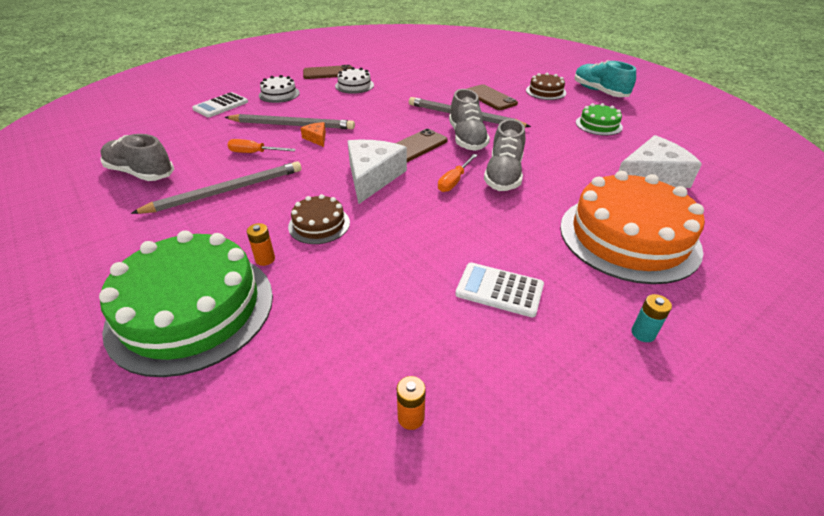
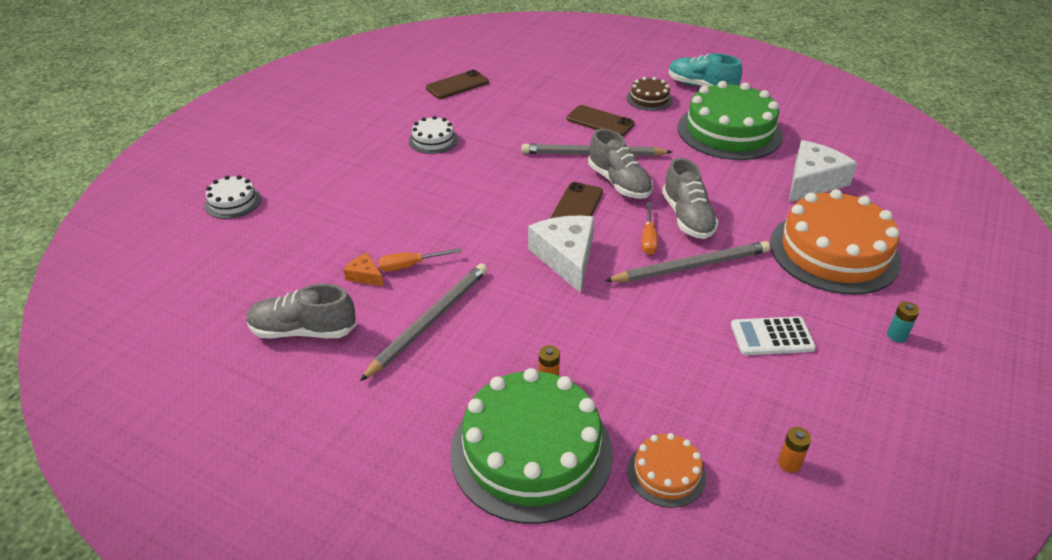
camera: 25 degrees left, 0 degrees up
(221, 106) = (296, 212): white calculator -> none
(279, 94) = (353, 176): white cake -> white cake (233, 202)
(281, 375) = (666, 473): none -> orange cake
(292, 125) = (415, 216): grey pencil -> grey pencil (691, 266)
(316, 138) = (461, 226): orange cheese -> orange cheese (365, 276)
(319, 224) = (564, 327): brown cake -> none
(328, 73) = (382, 128): brown phone -> brown phone (457, 85)
(598, 125) = (729, 131): green cake -> green cake, size x2.12

